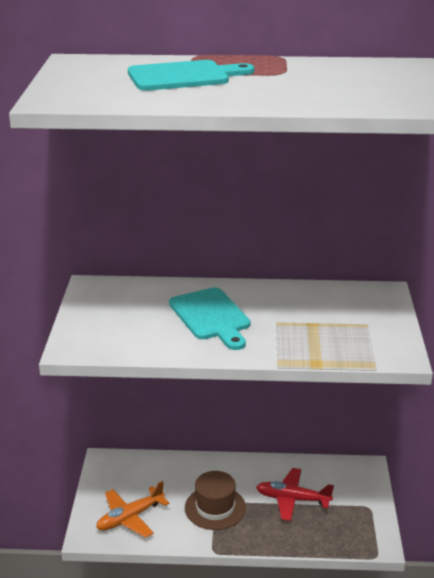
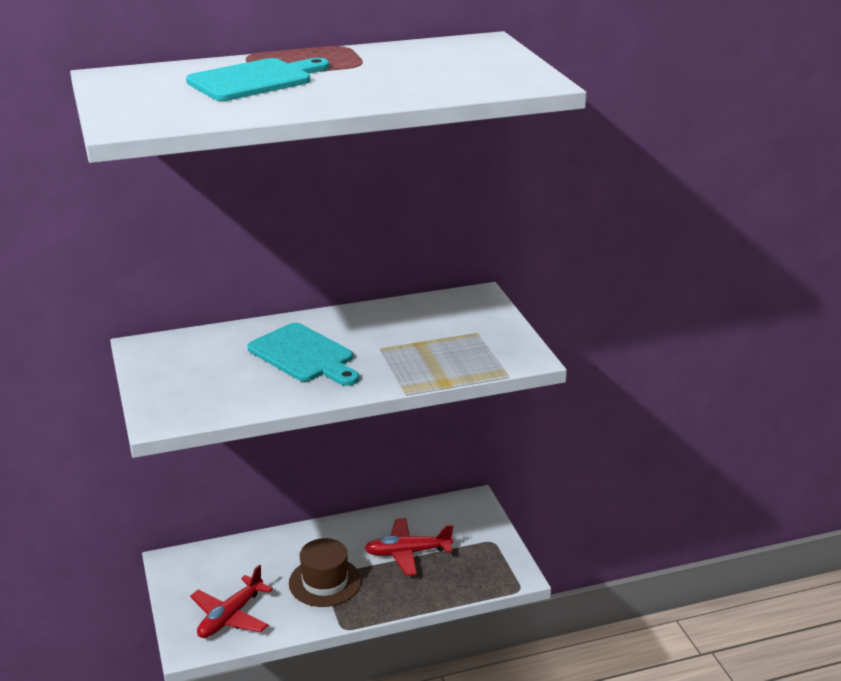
camera: 20 degrees left, 0 degrees up
(130, 518) = (230, 617): orange plane -> red plane

